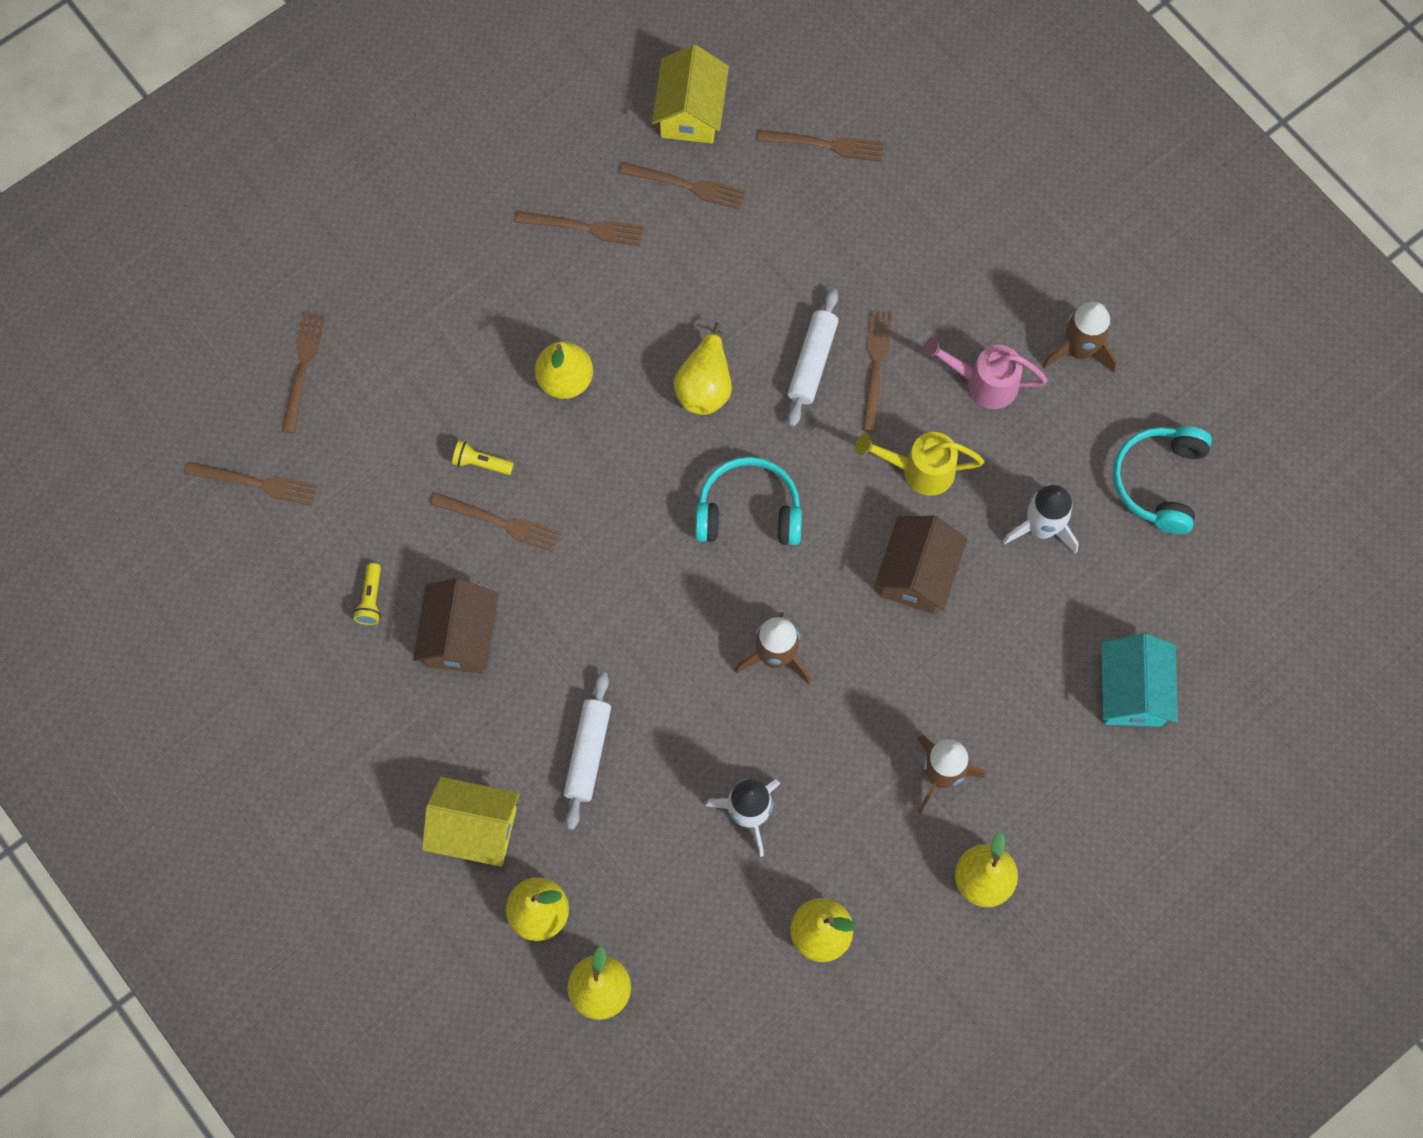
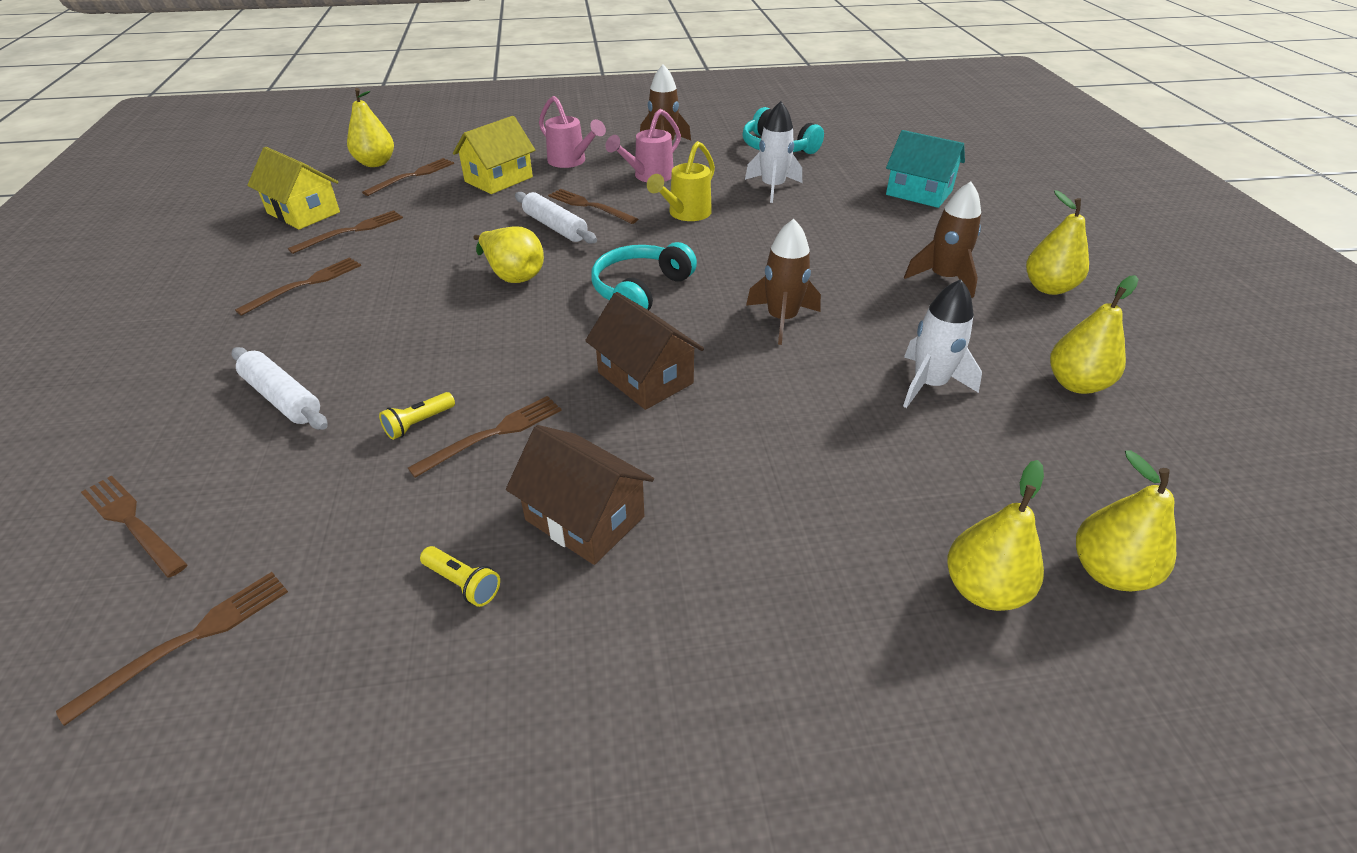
camera: 60 degrees left, 30 degrees down
(475, 828) = (837, 608): yellow house -> yellow house (498, 179)
(565, 380) = (412, 341): yellow pear -> yellow pear (375, 163)
(588, 753) = (799, 468): white rolling pin -> white rolling pin (282, 398)
(917, 574) = (765, 238): brown house -> brown house (645, 378)
(965, 279) = (571, 162): none -> pink watering can

